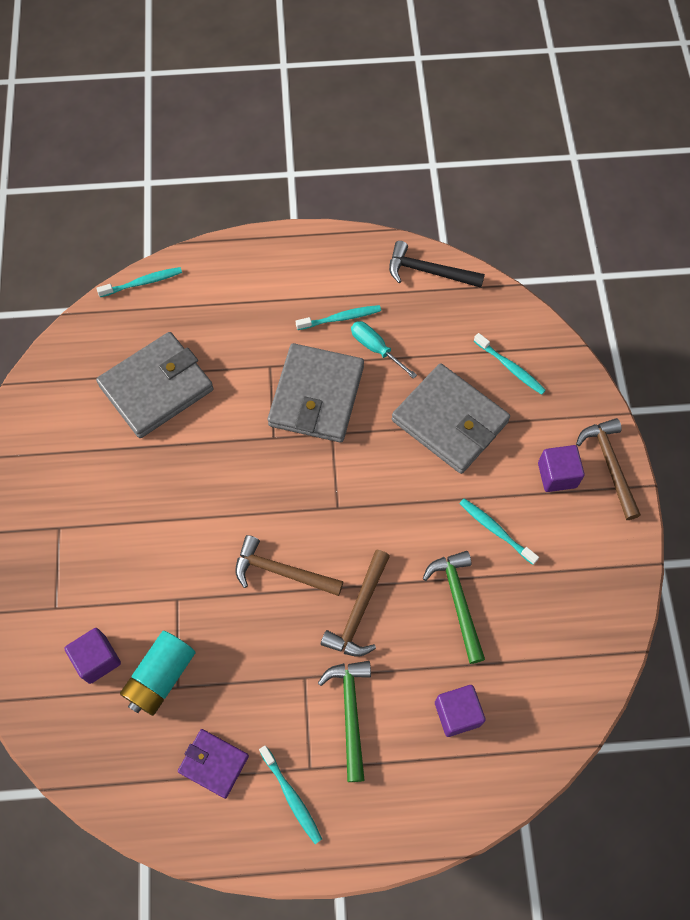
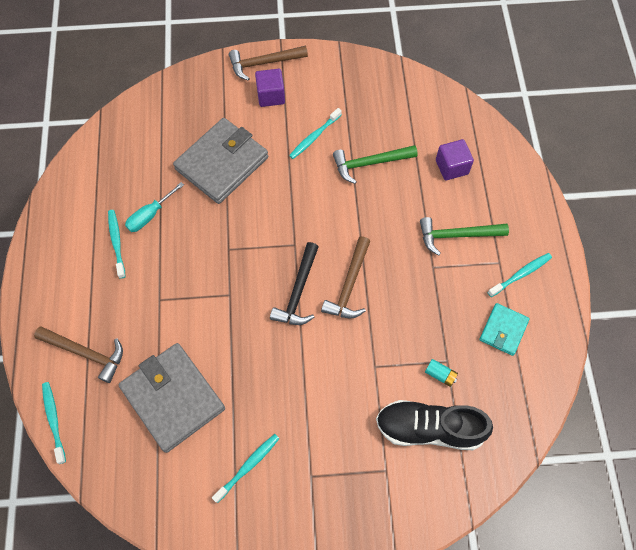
camera: 90 degrees left, 0 degrees up
(97, 659) = (429, 428): purple cube -> black shoe
(161, 677) = (440, 375): turquoise battery -> turquoise battery, size x0.48
(213, 764) = (503, 330): purple wallet -> turquoise wallet
(316, 396) = (192, 261): grey wallet -> none
(359, 611) = (380, 229): brown hammer -> brown hammer (86, 353)
(428, 271) = (78, 174): black hammer -> black hammer (298, 292)
(510, 367) = (177, 120): turquoise toothbrush -> turquoise toothbrush (248, 466)

